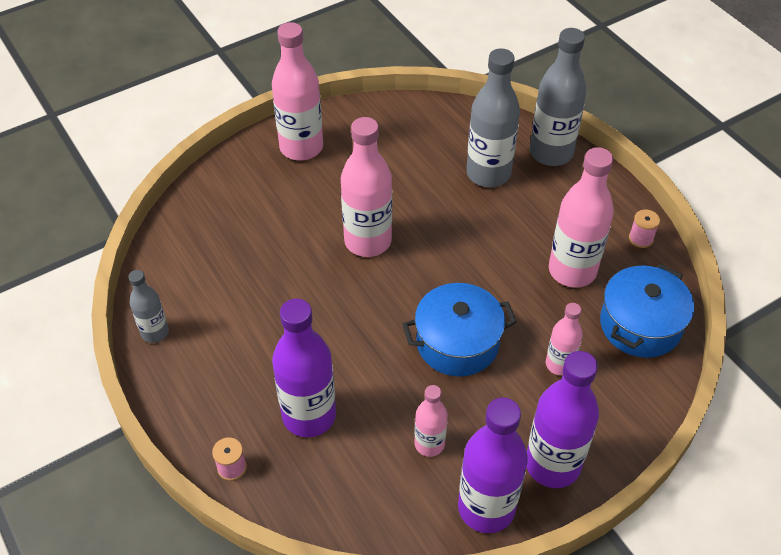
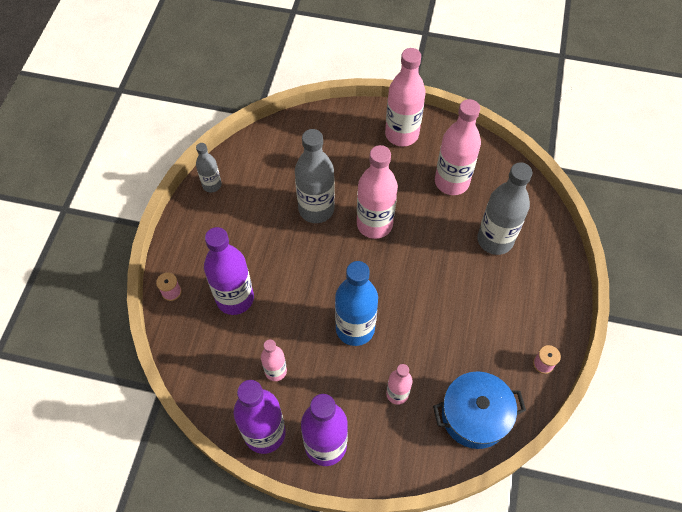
camera: 45 degrees right, 10 degrees up
(457, 343) = (355, 328): blue pot -> blue bottle
(551, 153) = (552, 259): grey bottle -> grey bottle (316, 209)
(572, 271) = (473, 345): pink bottle -> pink bottle (451, 182)

